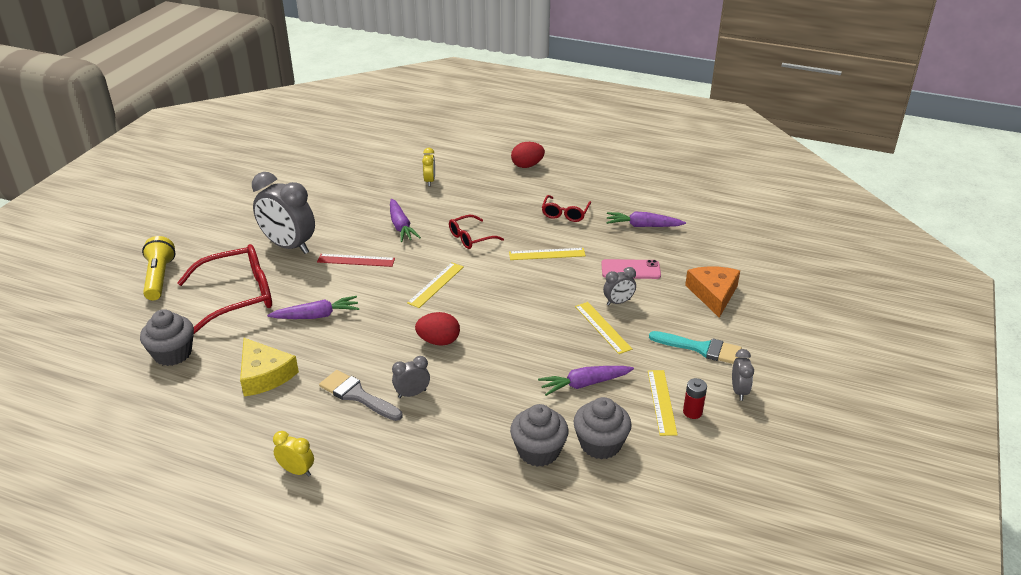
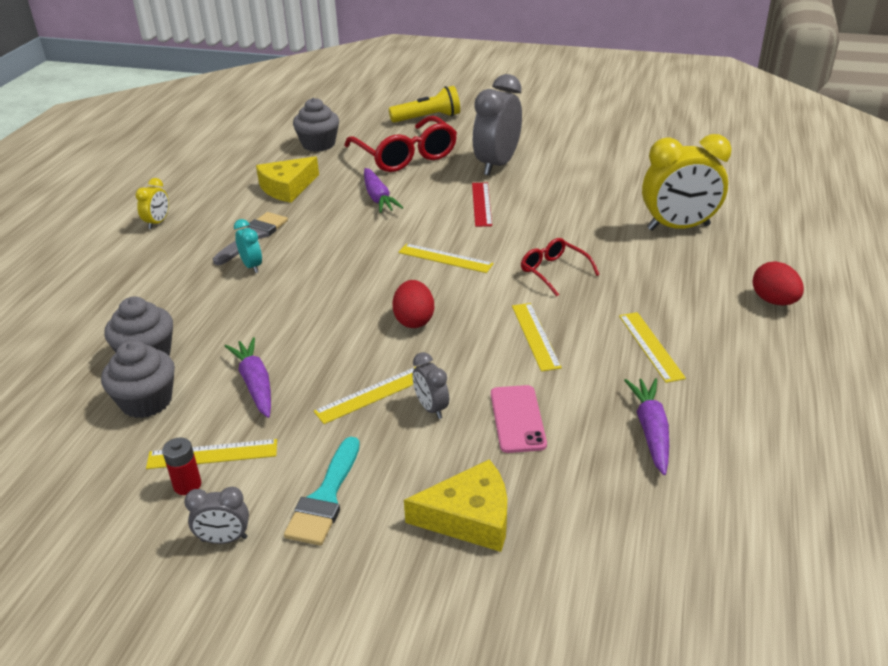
camera: 85 degrees right, 0 degrees up
(401, 226) = (561, 221): purple carrot -> none
(412, 394) = (252, 266): grey clock -> turquoise clock
(430, 181) = (678, 227): yellow clock -> yellow clock, size x2.13
(438, 341) = (338, 272): red egg -> red egg (414, 320)
(565, 214) = (650, 346): red glasses -> yellow ruler
(713, 294) = (469, 517): orange cheese -> yellow cheese

